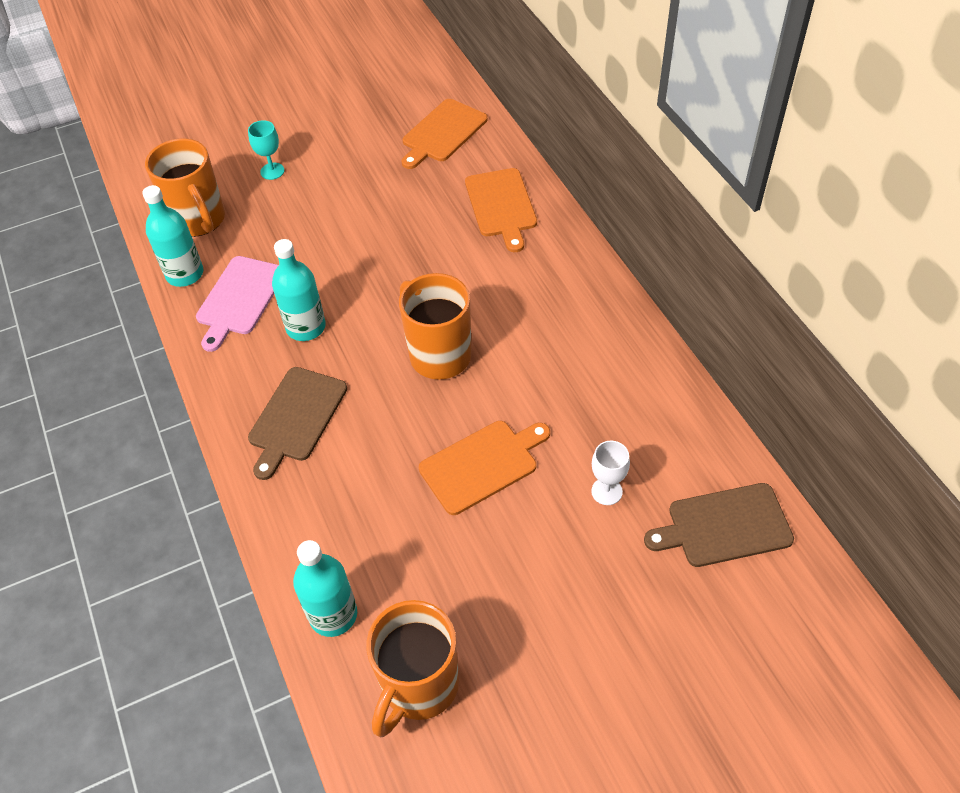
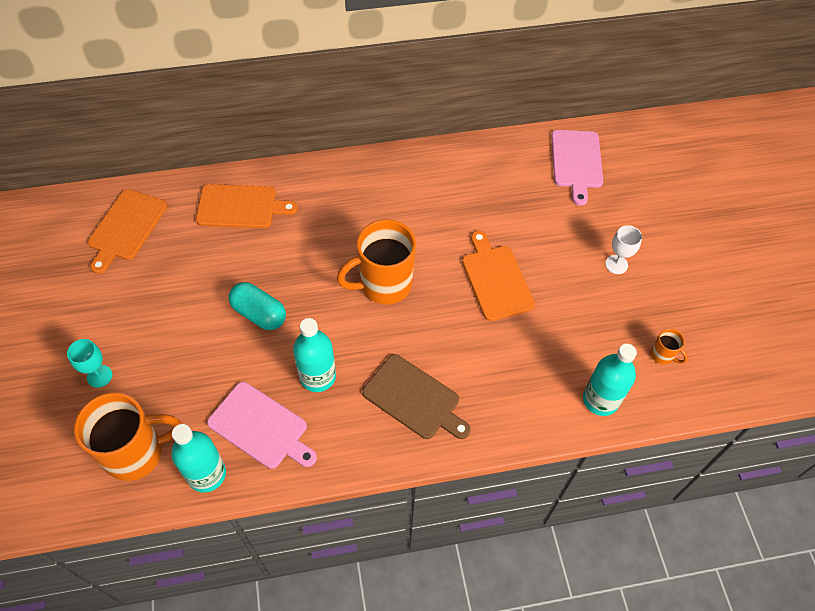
camera: 80 degrees left, 5 degrees up
(370, 260) = (259, 313): none -> turquoise capsule
(419, 686) = (662, 355): orange mug -> orange mug, size x0.44
(442, 133) = (126, 227): orange cutting board -> orange cutting board turned 60 degrees clockwise
(606, 491) = (536, 214): white goblet -> white goblet (616, 264)
(724, 526) = (576, 162): brown cutting board -> pink cutting board

